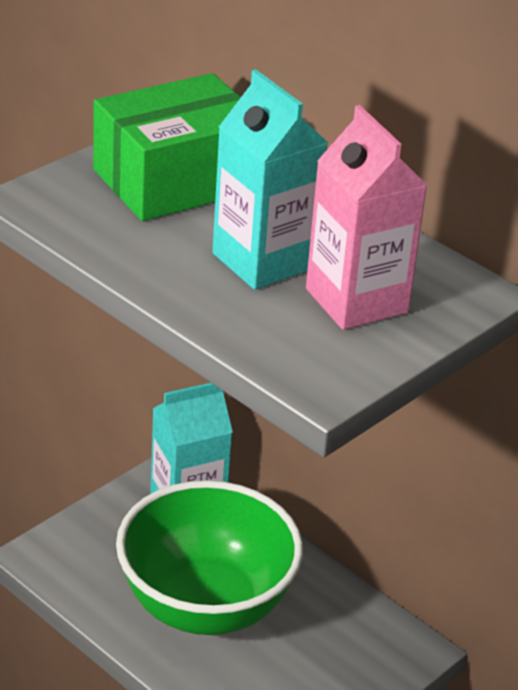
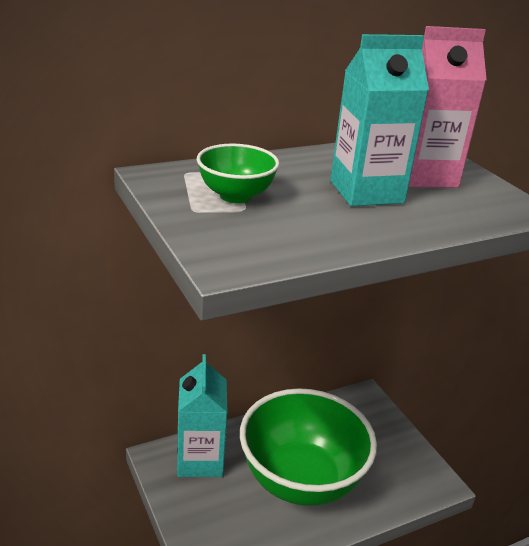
camera: 70 degrees left, 5 degrees down
(176, 180) = (236, 196): green box -> green bowl

